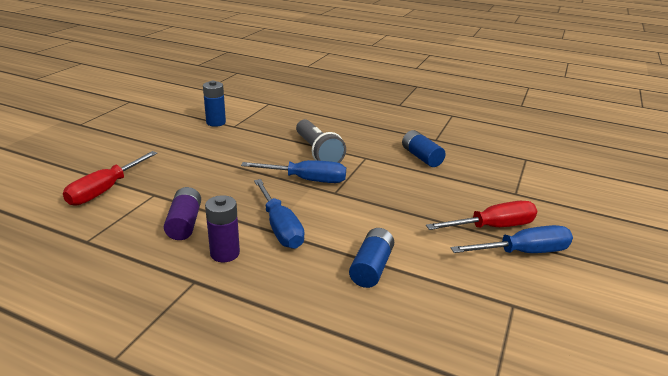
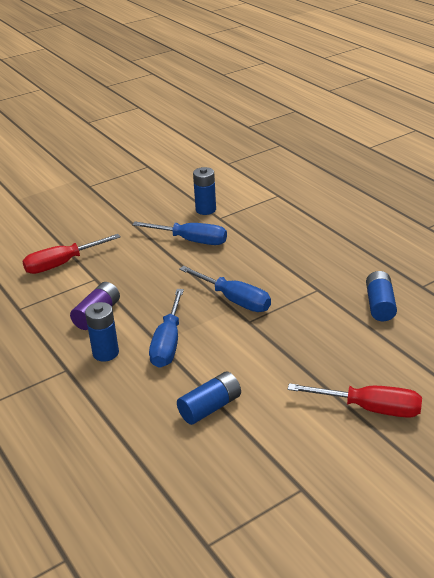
camera: 35 degrees right, 5 degrees up
(225, 253) = (105, 353): purple battery -> blue battery
(317, 152) = (273, 270): grey flashlight -> none
(523, 252) = (371, 445): blue screwdriver -> blue screwdriver (191, 240)

